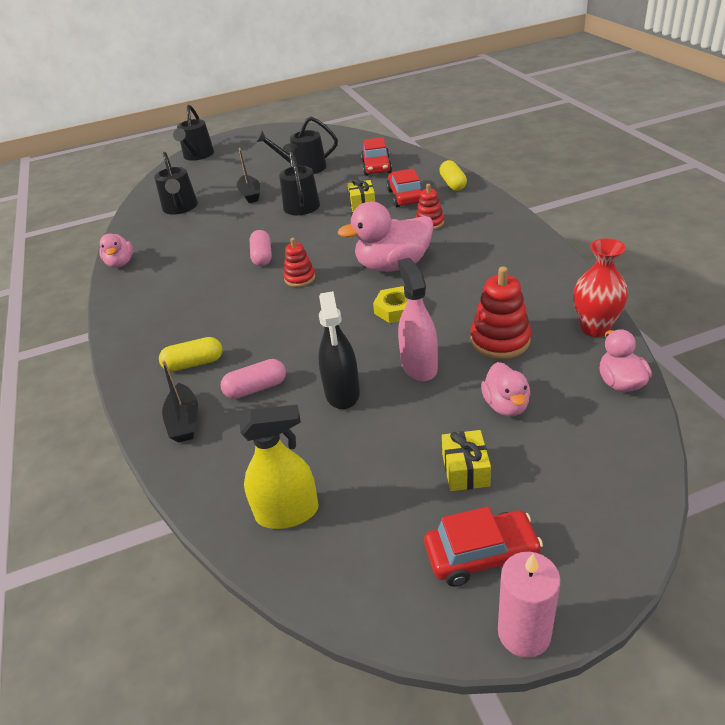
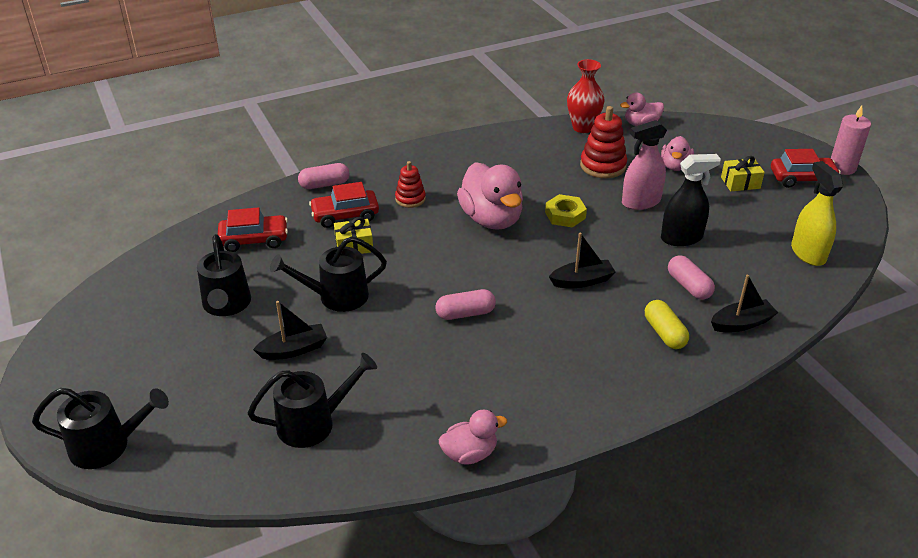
camera: 100 degrees left, 0 degrees up
(285, 317) = (582, 281): none -> black boat
(300, 278) = (512, 279): red stacking toy -> none
(453, 184) = (324, 184): yellow capsule -> pink capsule
(481, 555) = (802, 178): red car -> red car turned 105 degrees clockwise
(506, 405) = (675, 166): pink duck -> pink duck turned 120 degrees clockwise

